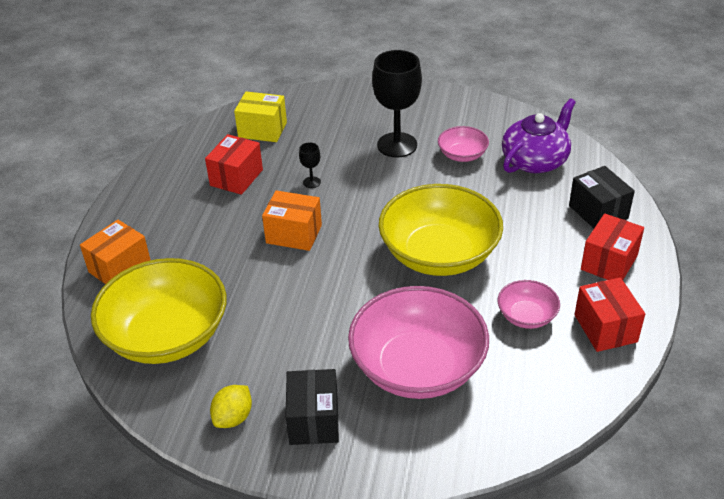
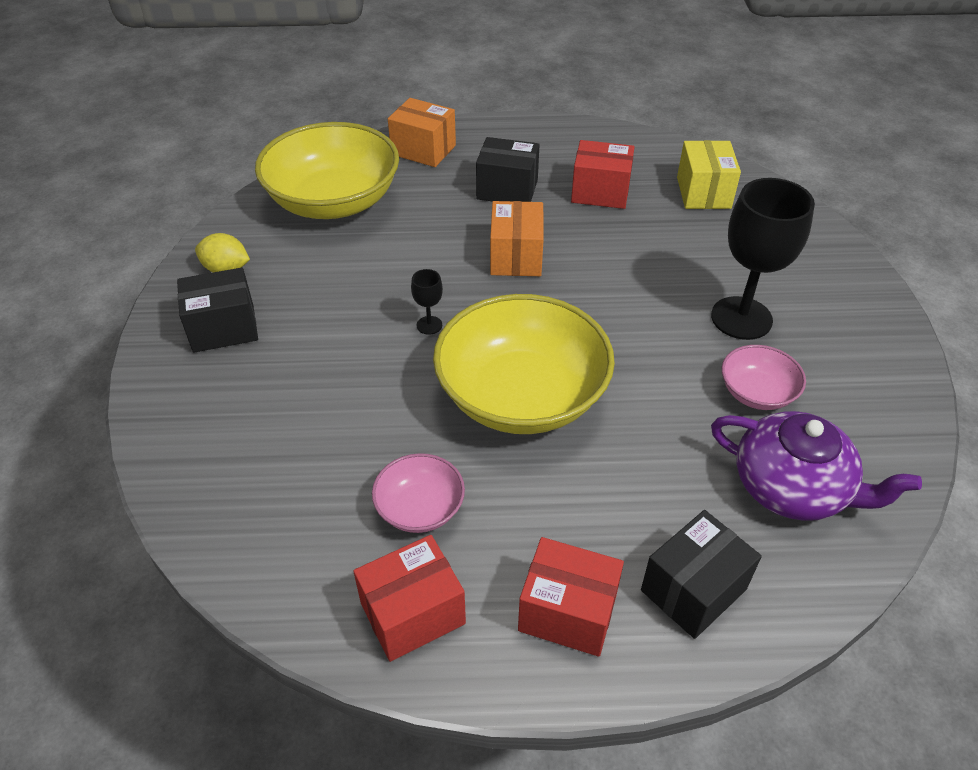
camera: 75 degrees right, 5 degrees up
(206, 225) = (507, 189): none -> black box
(311, 182) = (619, 253): black goblet -> black goblet (429, 325)
(417, 367) = (310, 403): pink bowl -> none

